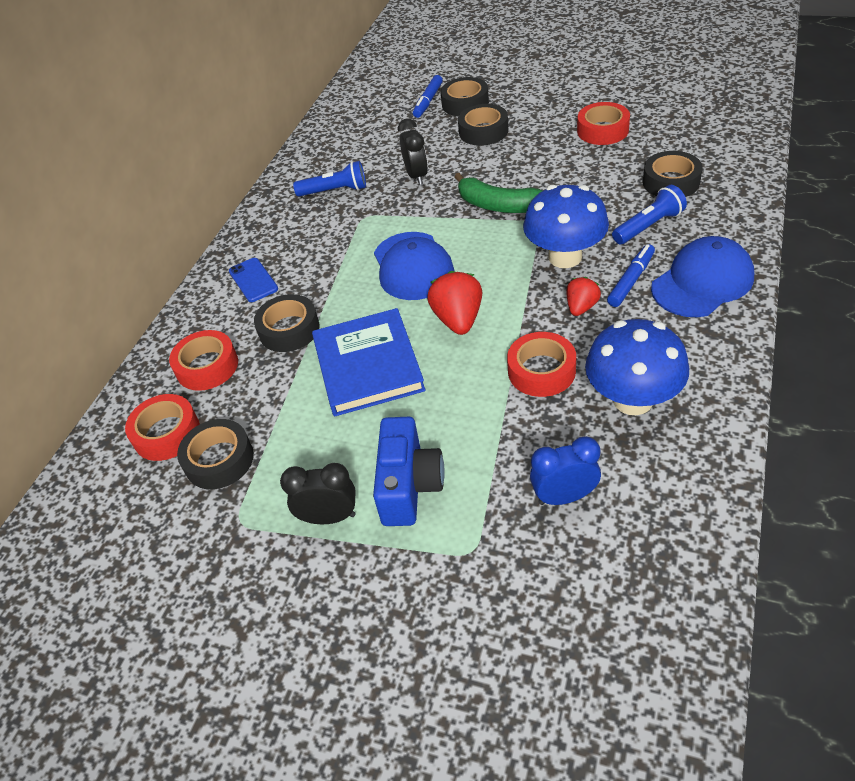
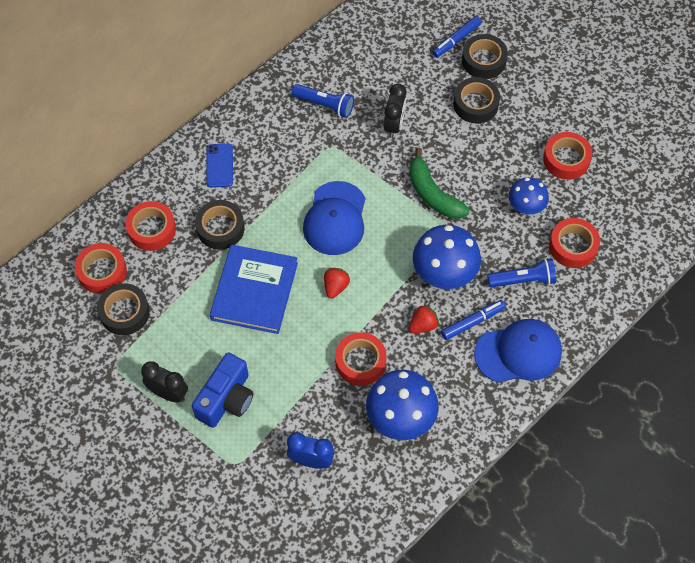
camera: 20 degrees right, 15 degrees up
(458, 319) = (335, 287): red strawberry -> red strawberry, size x0.62
(598, 175) = (525, 207): none -> blue mushroom
(671, 182) = (573, 246): black tape -> red tape

